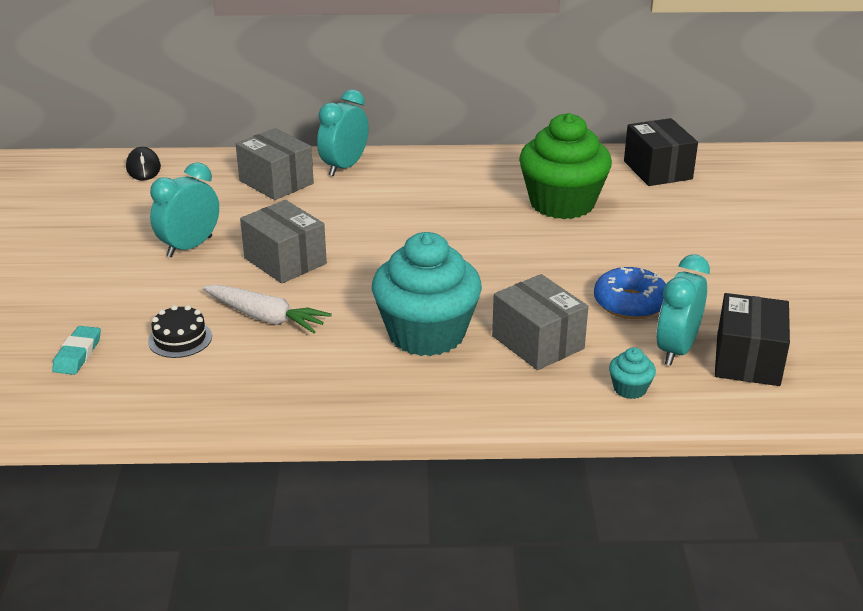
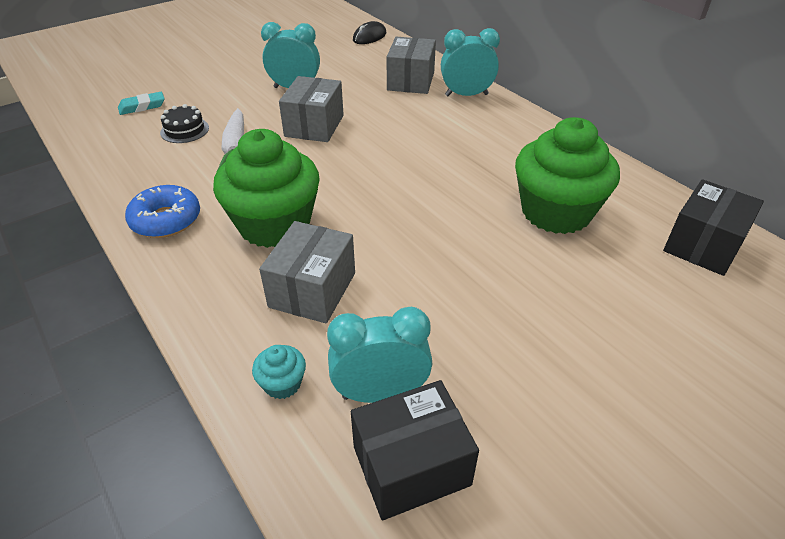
camera: 55 degrees right, 10 degrees up
(426, 334) = (274, 224): turquoise cupcake -> green cupcake
(630, 303) = (433, 323): blue donut -> blue donut (166, 220)

